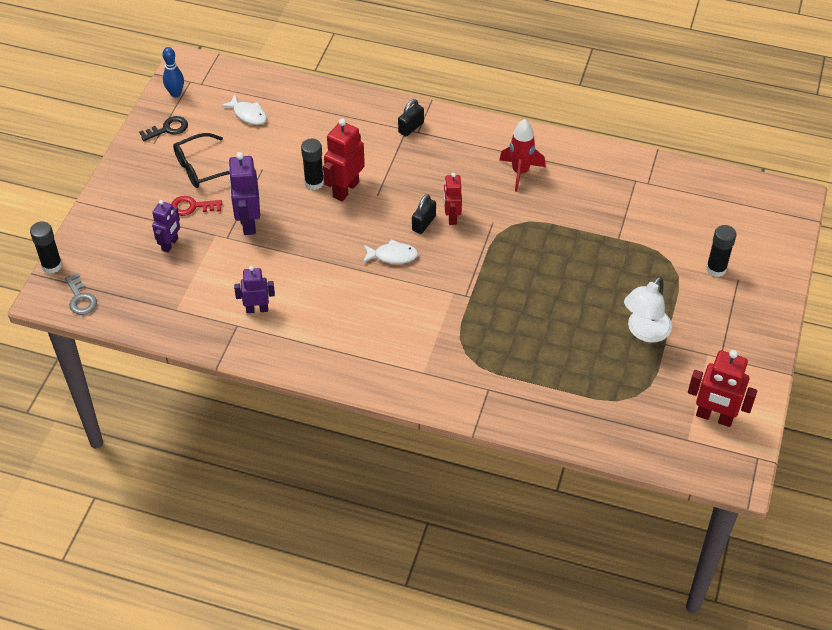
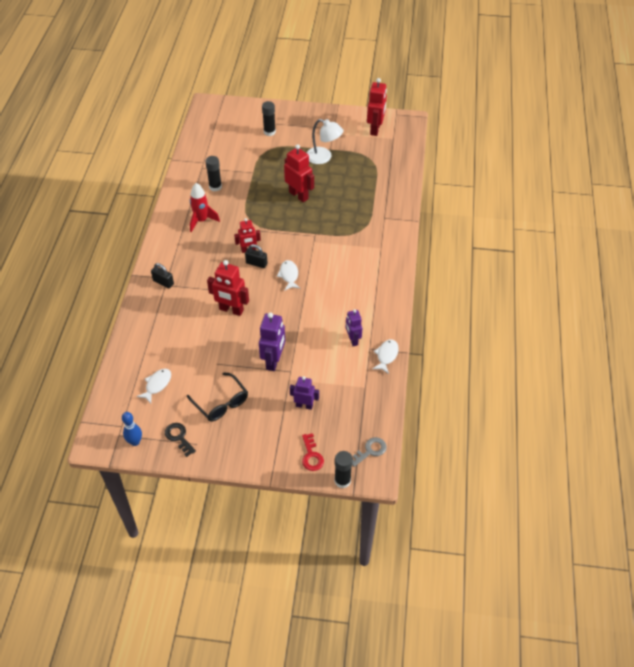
camera: 100 degrees left, 0 degrees up
(192, 207) = (263, 400): red key -> red key (311, 456)
(219, 342) = (386, 355): none -> white fish
(248, 223) = (273, 361): purple robot -> purple robot turned 60 degrees counterclockwise
(314, 183) = (227, 329): black glue stick -> black glue stick (215, 187)
(557, 287) = (298, 195): none -> red robot

